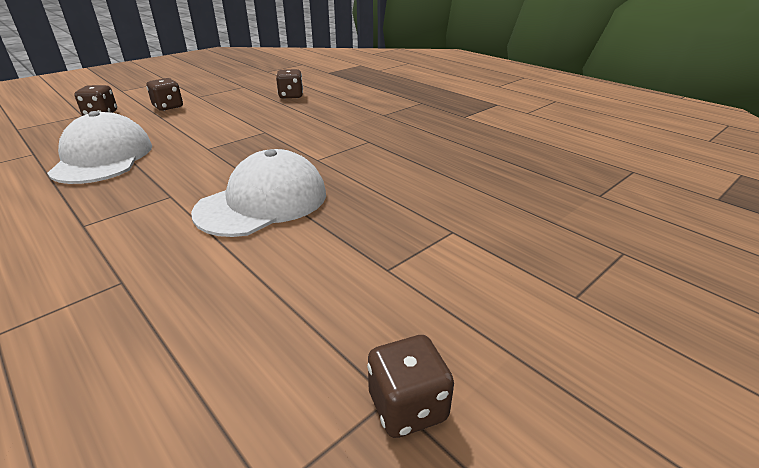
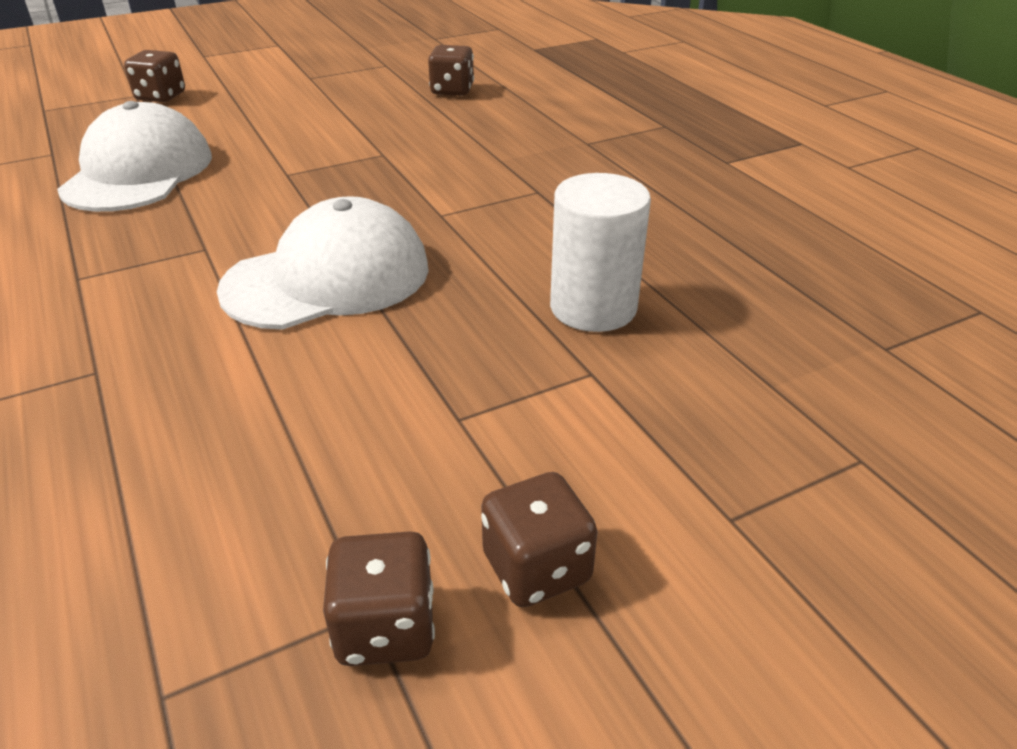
camera: 15 degrees right, 5 degrees up
(168, 107) = (258, 93): brown dice -> brown dice (536, 568)
(434, 196) = (593, 307): none -> white cylinder

